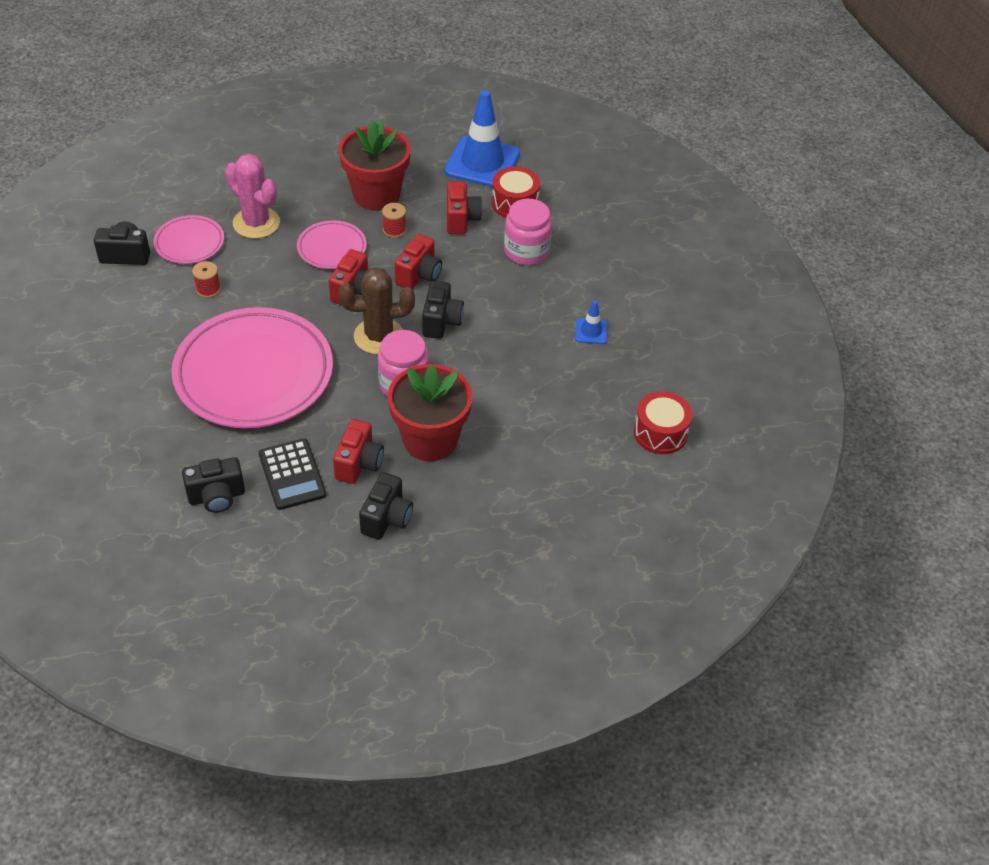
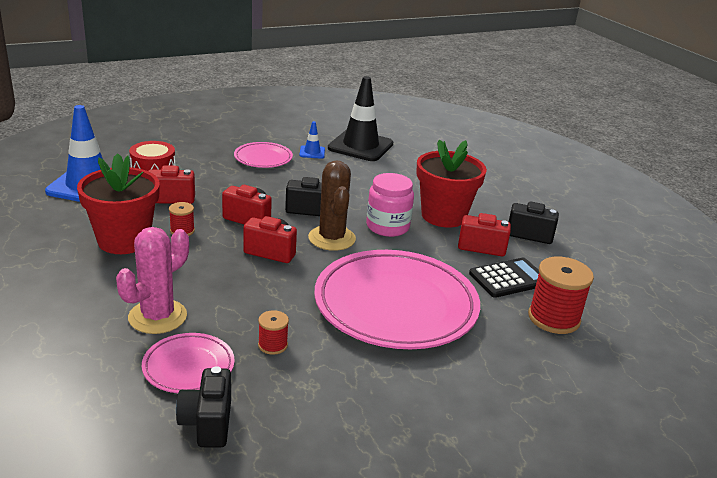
camera: 95 degrees left, 20 degrees down
(217, 496) = (554, 318): black camera -> red spool
(332, 248) = (207, 265): pink plate -> pink plate (263, 158)
(526, 251) = (219, 171): pink jar -> none
(619, 381) = (360, 146): none -> black traffic cone
(660, 433) = (405, 137): red drum -> none

